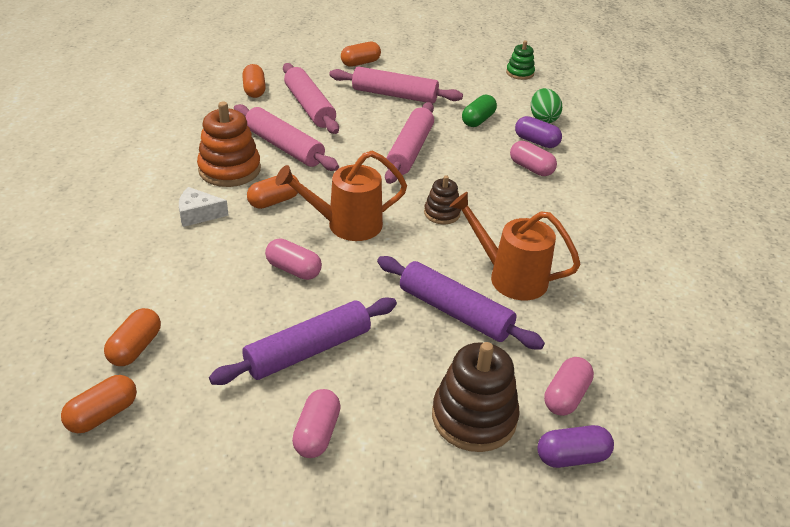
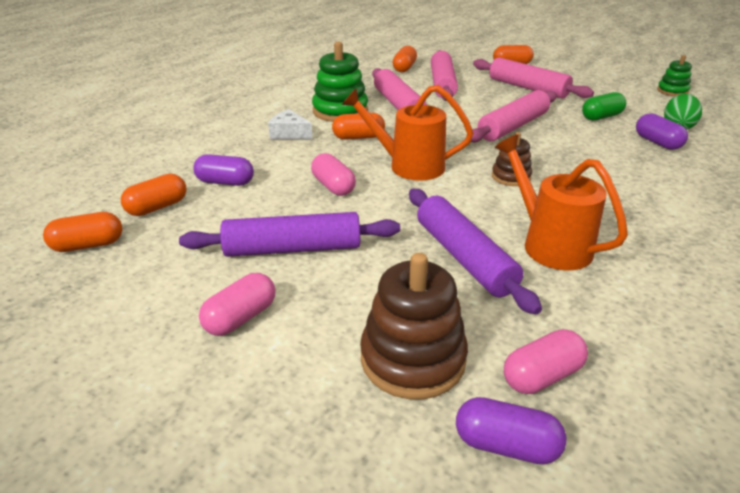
camera: 30 degrees right, 5 degrees down
(181, 296) = (225, 182): none -> purple capsule
(229, 169) = (340, 111): orange stacking toy -> green stacking toy
(531, 168) = (637, 161): pink capsule -> none

